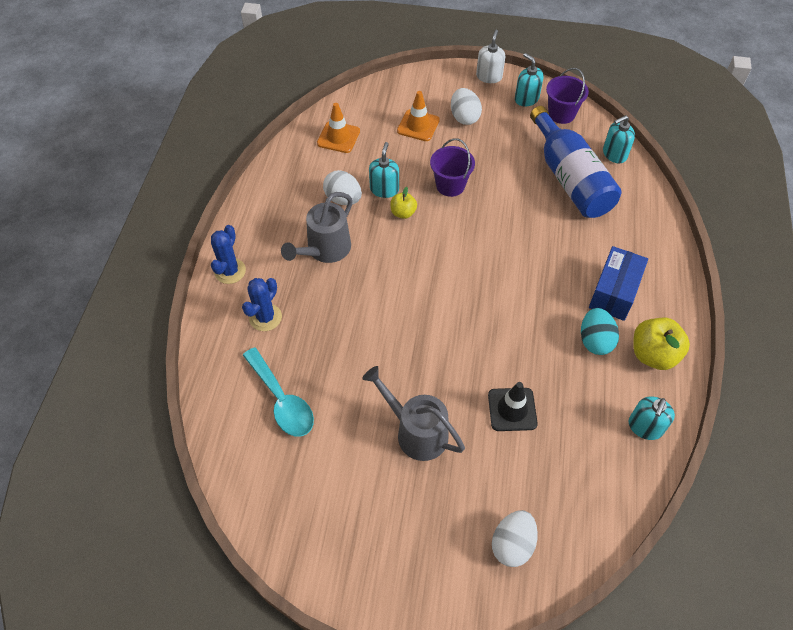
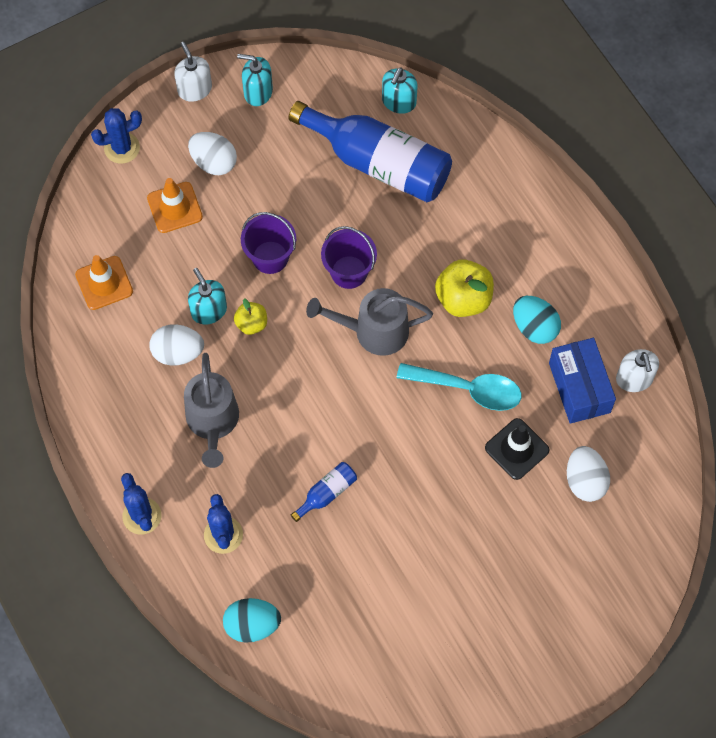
camera: 40 degrees left, 10 degrees up
(227, 385) = (252, 625): none -> turquoise egg
(282, 400) = (315, 599): turquoise spoon -> turquoise spoon (468, 389)
(354, 341) = (327, 493): none -> blue bottle
(416, 431) = (454, 533): grey watering can -> grey watering can (373, 331)
(417, 80) = (122, 148): none -> blue cactus
(512, 544) = (609, 565): white egg -> white egg (585, 481)
(561, 114) = (309, 87): purple bucket -> purple bucket (349, 272)
(614, 292) = (514, 264): blue box -> blue box (579, 387)
(645, 427) = (634, 379): turquoise soap dispenser -> white soap dispenser
(653, 354) = (592, 303): yellow apple -> yellow apple (463, 299)

